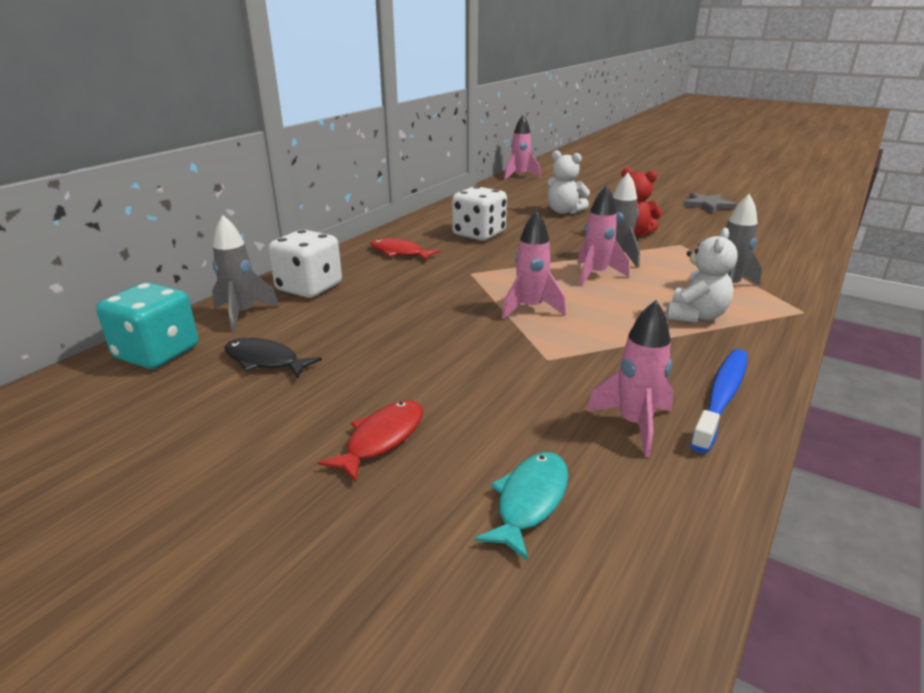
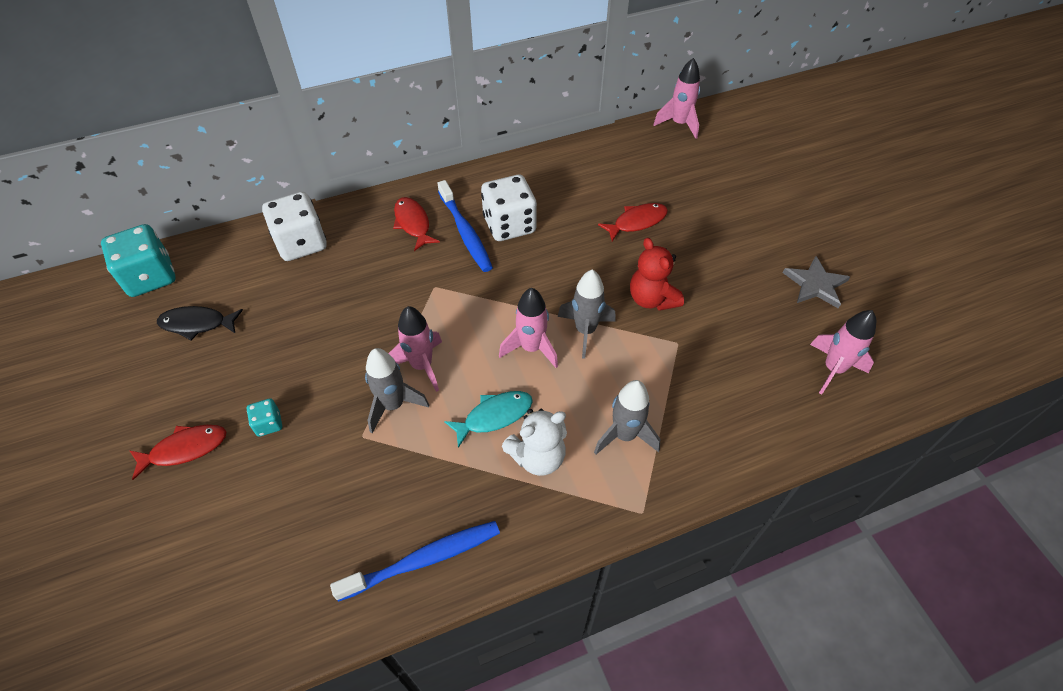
camera: 35 degrees right, 25 degrees up
(242, 314) = (231, 257): grey rocket -> grey rocket (393, 405)
(265, 361) = (197, 324): black fish -> black fish turned 60 degrees counterclockwise
(448, 387) = (268, 424): none -> turquoise dice
(450, 245) = (465, 232): none -> blue toothbrush
(529, 501) = (201, 559): turquoise fish -> turquoise fish (494, 416)
(564, 212) = (637, 222): white teddy bear -> red fish
(634, 424) = (333, 542): pink rocket -> pink rocket (833, 369)

